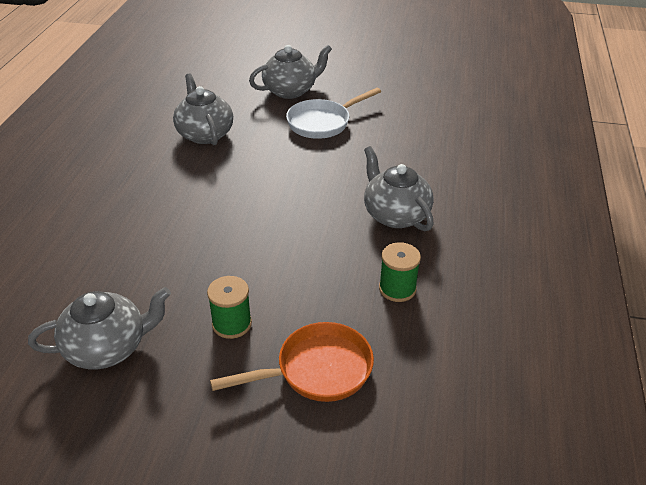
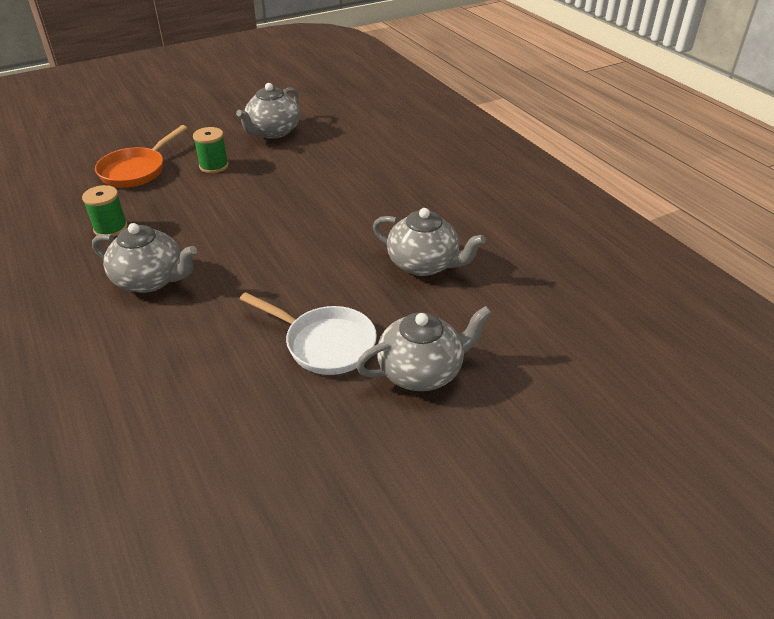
camera: 140 degrees right, 0 degrees up
(291, 90) = (422, 371): grey teapot -> grey teapot turned 135 degrees counterclockwise
(322, 122) = (324, 344): white pan -> white pan turned 105 degrees clockwise

